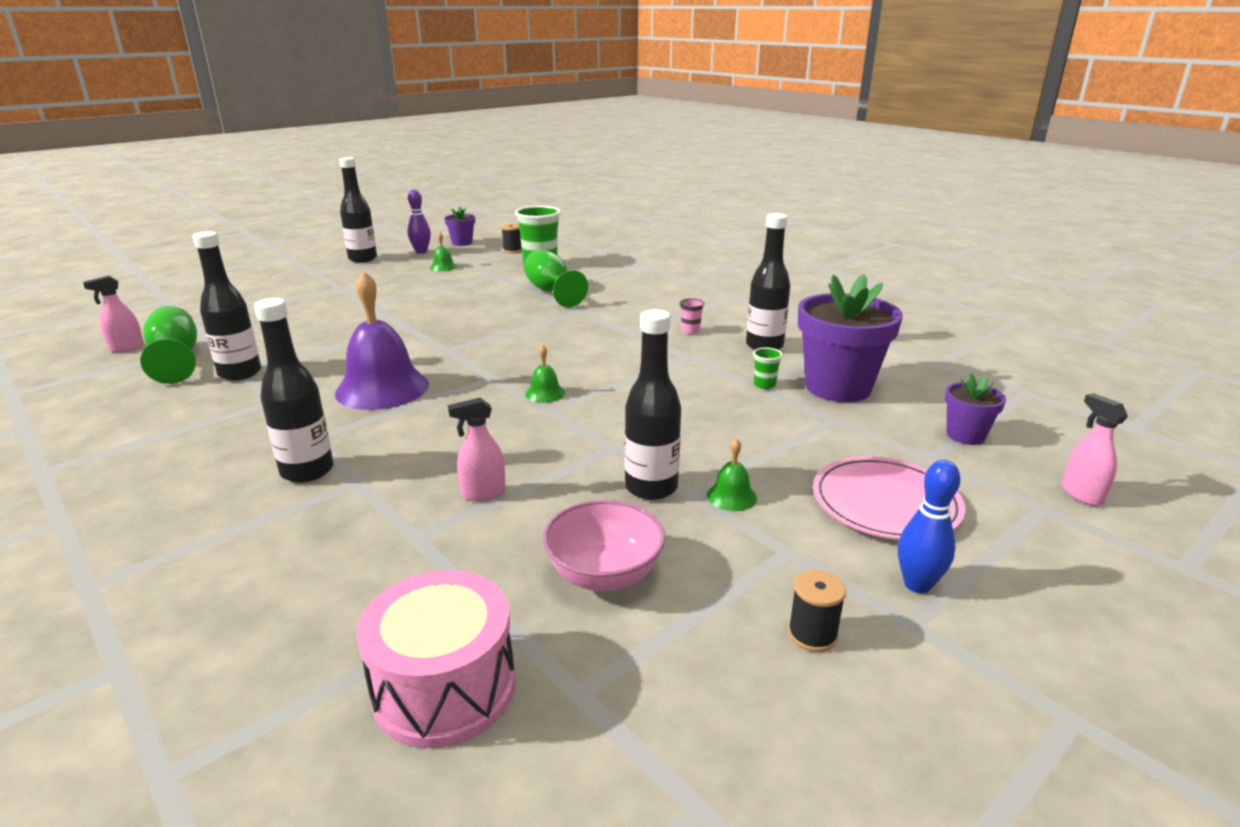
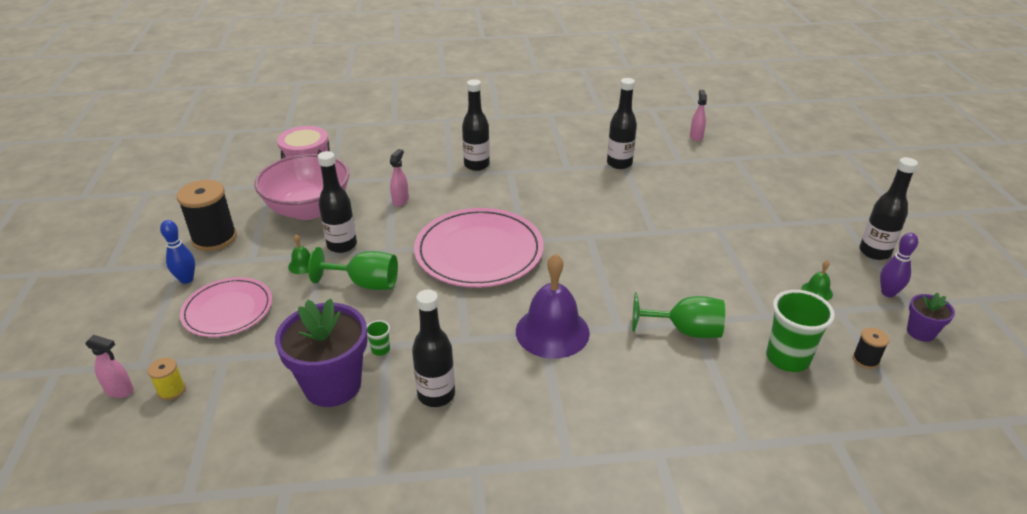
camera: 125 degrees right, 10 degrees up
(176, 359) = (662, 148): green goblet -> green goblet (365, 284)
(382, 388) = (549, 200): purple bell -> purple bell (552, 331)
(545, 393) = (479, 251): green bell -> pink plate
(604, 575) = (309, 209): pink bowl -> pink bowl, size x1.69
(690, 331) = (510, 369): pink cup -> none
(812, 634) = (214, 238): black spool -> black spool, size x2.08
(965, 435) = (212, 397): purple flower pot -> none
(1011, 463) = (171, 390): none -> yellow spool

